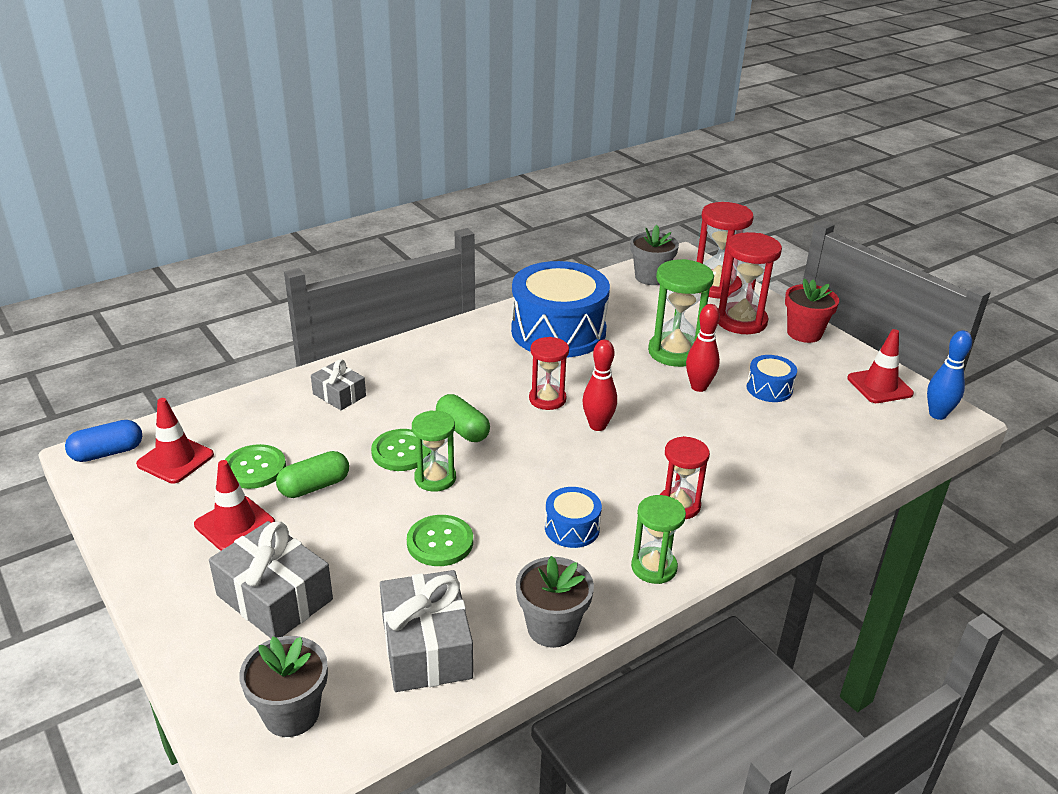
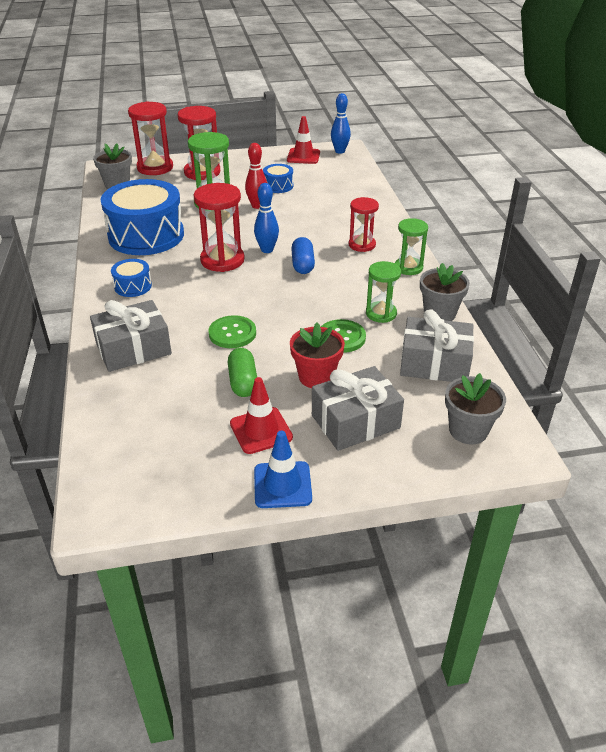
camera: 65 degrees left, 5 degrees up
(107, 452) = (101, 500): blue capsule -> blue capsule (302, 264)
(150, 565) = (282, 485): none -> blue traffic cone
(175, 460) = (148, 455): red traffic cone -> none
(254, 468) = (197, 410): green button -> none
(339, 395) = (133, 349): grey gift -> grey gift, size x1.70
(435, 478) = (273, 325): green hourglass -> green hourglass (381, 313)
(462, 429) = (228, 301): green capsule -> none
(547, 399) = (222, 260): red hourglass -> red hourglass, size x1.56
(572, 528) = (359, 285): blue drum -> blue drum (133, 286)
(597, 426) = (267, 250): red bowling pin -> blue bowling pin
(804, 333) = (234, 159): red flower pot -> red flower pot (316, 377)

